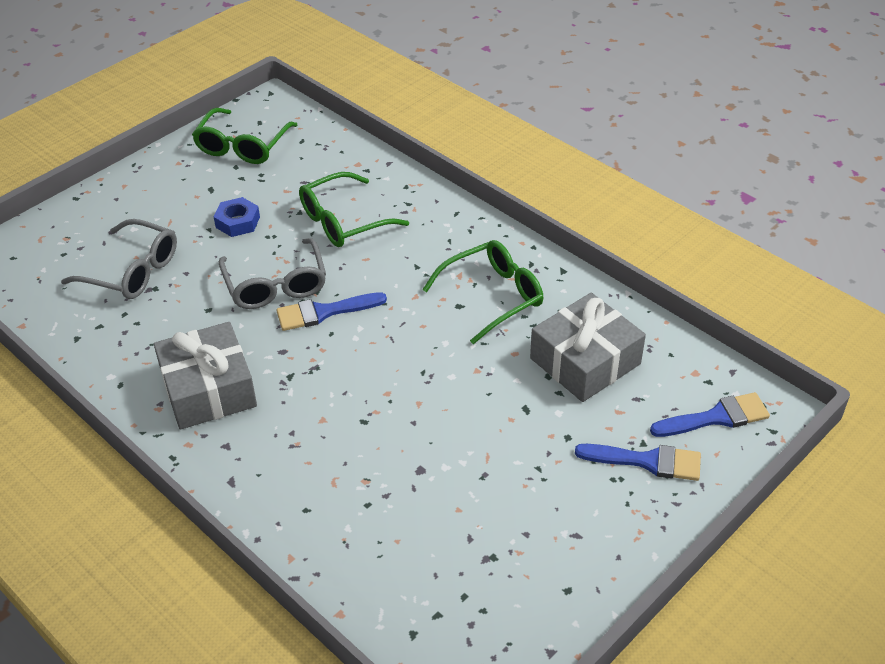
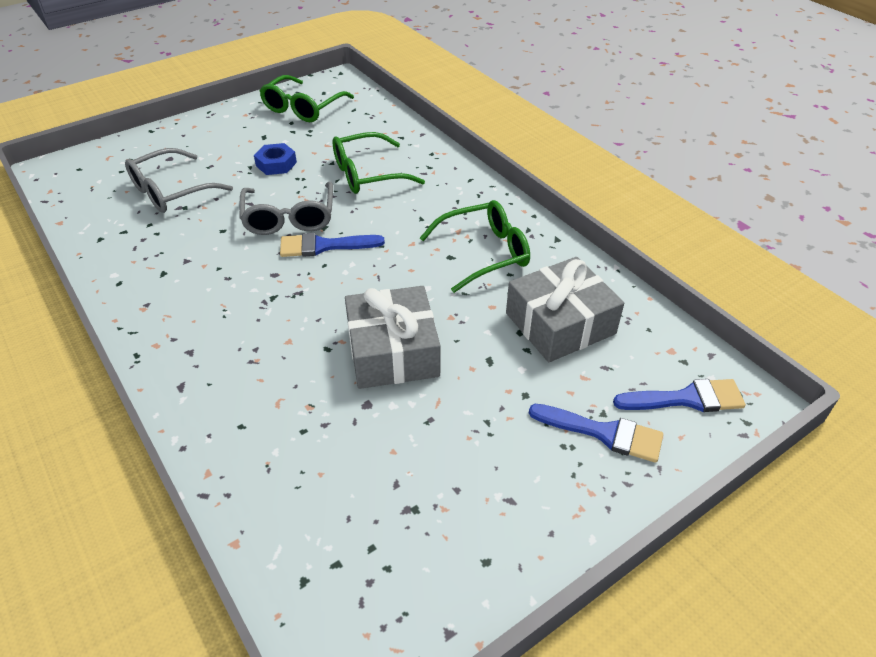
camera: 10 degrees right, 0 degrees up
(132, 271) = (171, 191): grey glasses -> grey glasses turned 105 degrees clockwise
(208, 389) = (194, 298): grey gift -> grey gift (393, 351)

